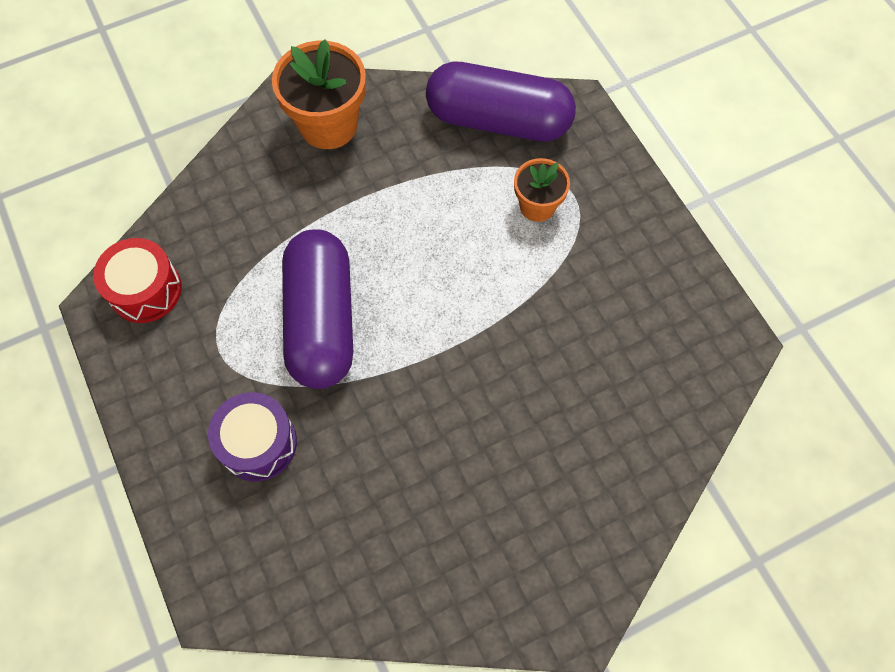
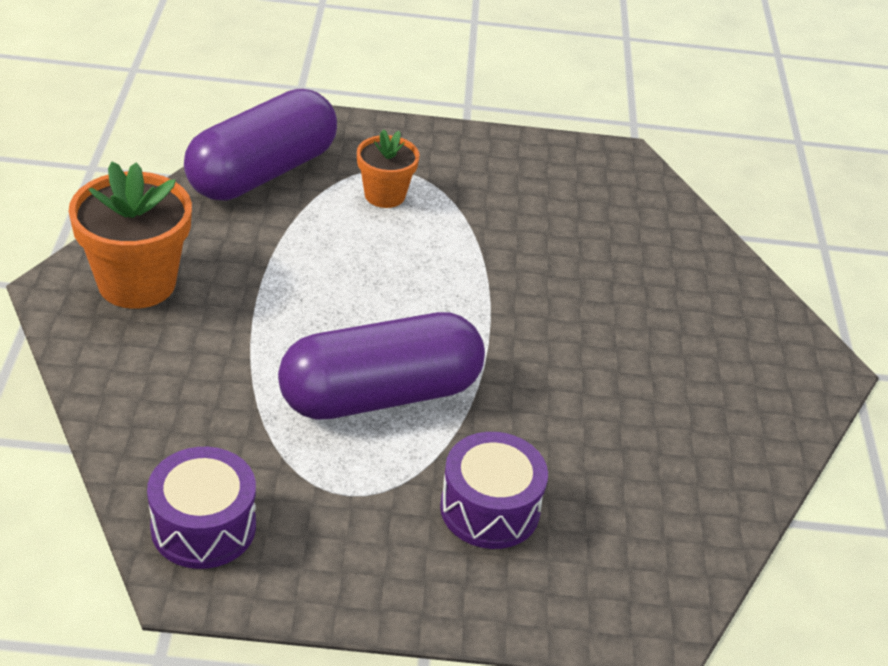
camera: 65 degrees left, 25 degrees down
(145, 290) = (203, 526): red drum -> purple drum
(321, 321) = (380, 395): purple capsule -> purple capsule turned 45 degrees counterclockwise

